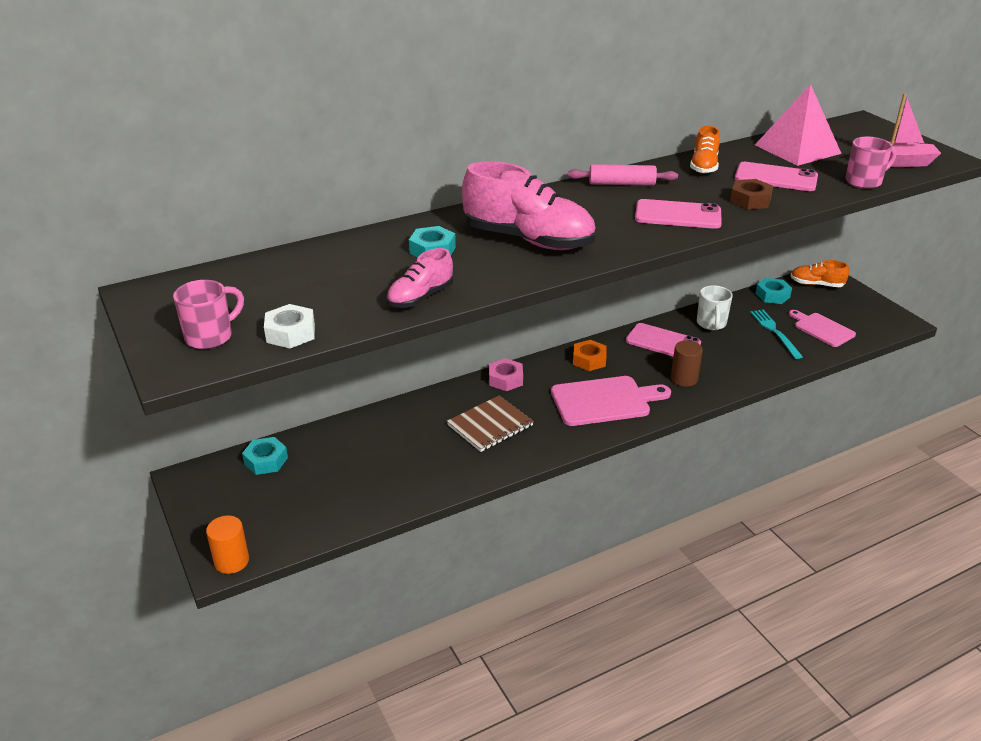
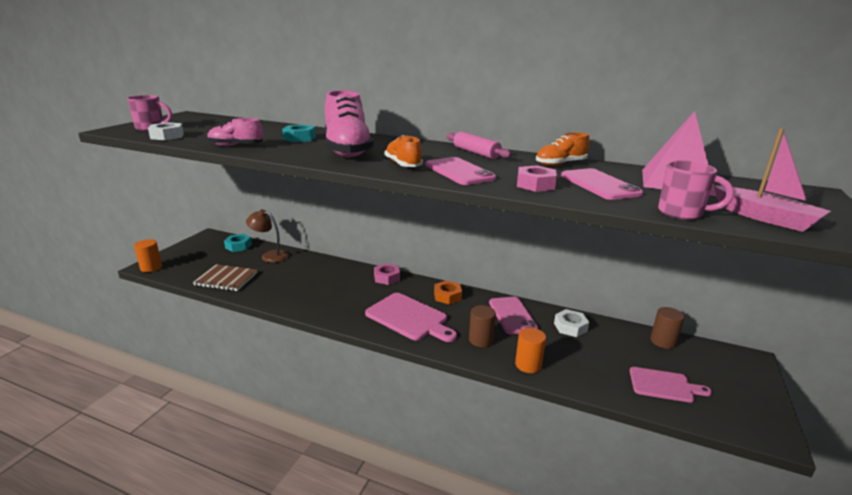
camera: 50 degrees right, 10 degrees down
(335, 442) = (270, 255): none -> brown lamp
(490, 425) = (334, 289): brown notebook -> brown notebook (226, 279)
(711, 324) = (570, 327): white mug -> white nut
(742, 373) = (528, 365): none -> orange cylinder
(750, 200) = (535, 185): brown nut -> pink nut
(772, 295) = (663, 341): turquoise nut -> brown cylinder
(775, 332) = (613, 361): turquoise fork -> none
(816, 284) = (725, 358): orange shoe -> orange shoe (403, 165)
(822, 329) = (664, 385): pink cutting board -> pink cutting board turned 90 degrees clockwise

